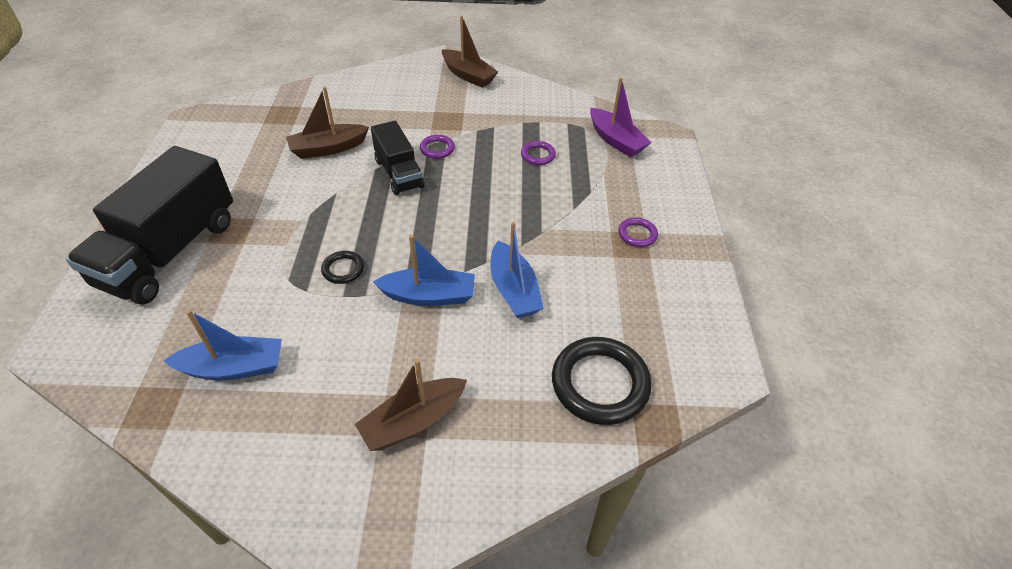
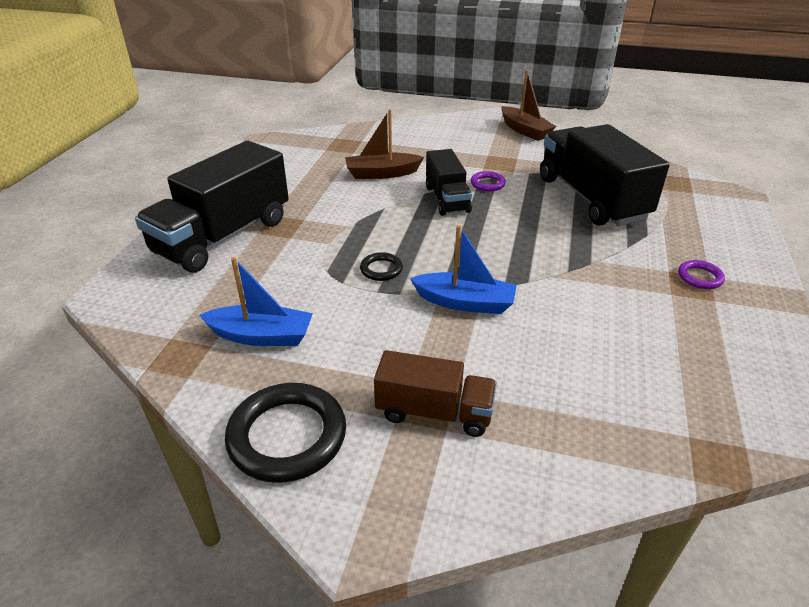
camera: 15 degrees right, 10 degrees down
(413, 421) = (434, 412): brown boat -> brown truck
(513, 290) = (556, 309): blue boat -> none
(538, 155) = (591, 198): purple ring -> black truck
(600, 383) = (650, 410): black ring -> black ring (287, 436)
(616, 140) = (677, 194): purple boat -> none

